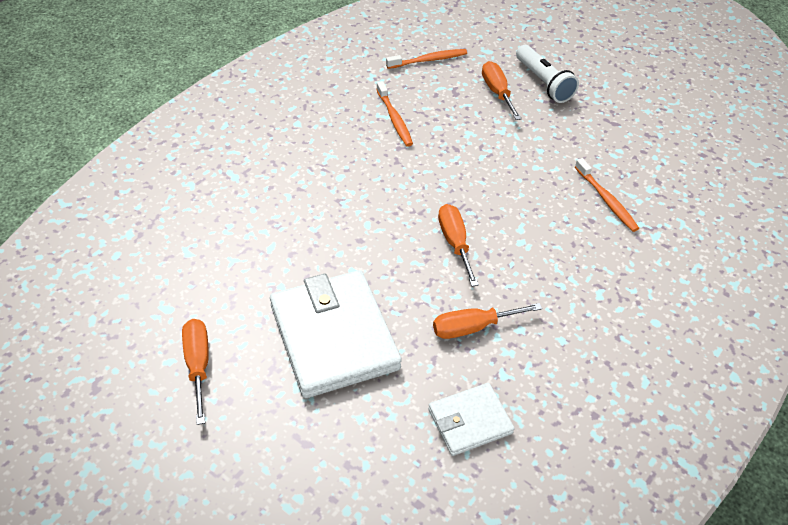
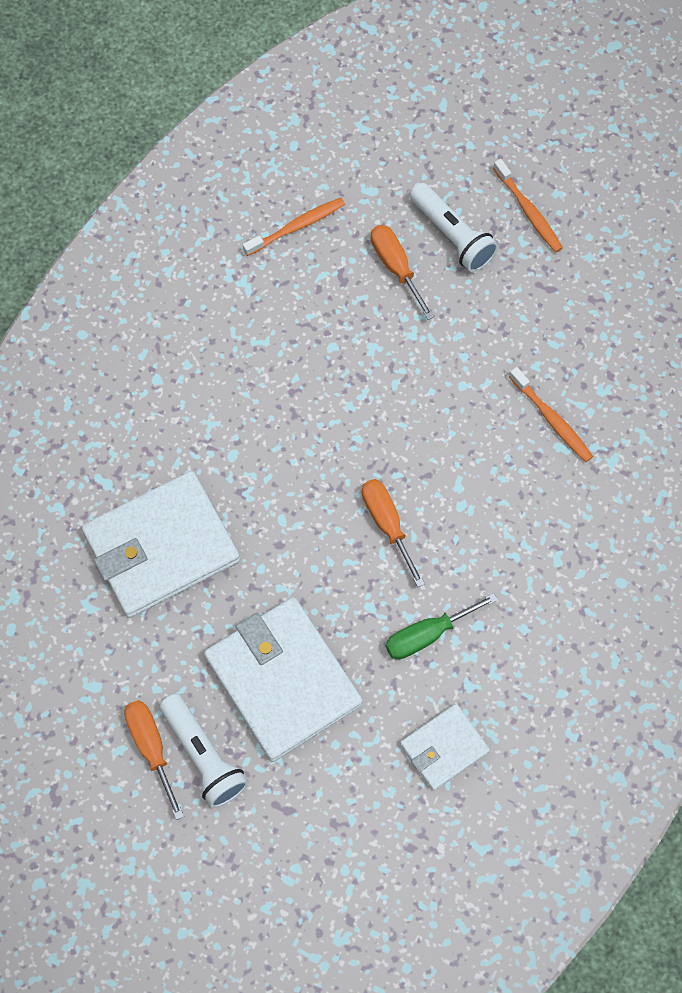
camera: 10 degrees left, 20 degrees up
(243, 381) = (204, 756): none -> white flashlight
(262, 223) = (161, 547): none -> white wallet
(394, 119) = (276, 344): orange toothbrush -> orange toothbrush (528, 211)
(472, 327) = (427, 634): orange screwdriver -> green screwdriver

